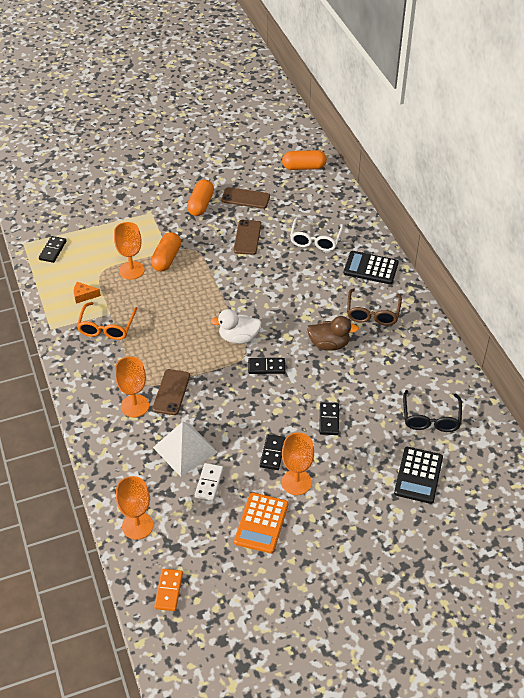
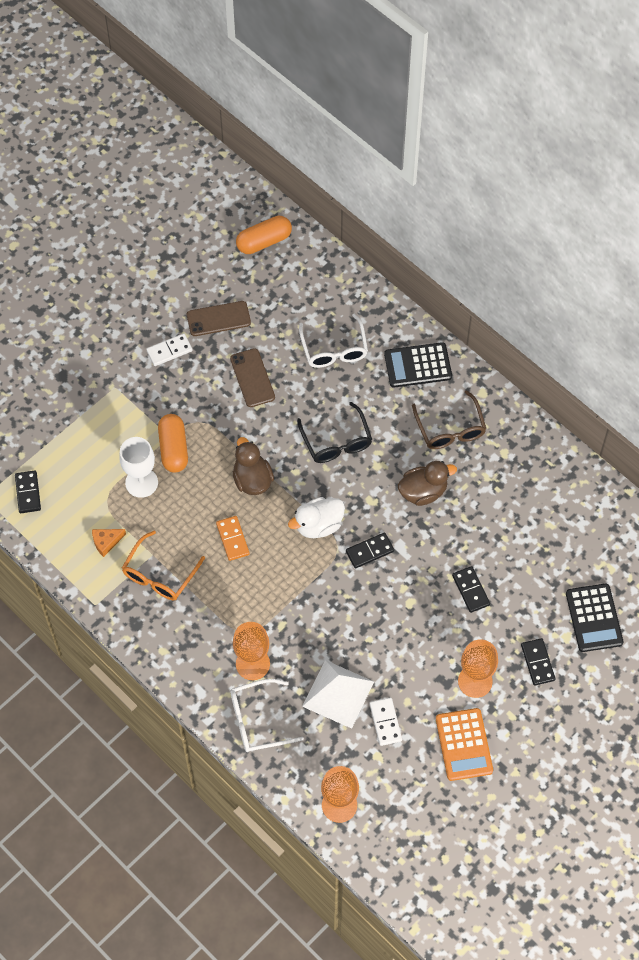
camera: 25 degrees left, 15 degrees up
(106, 327) = (159, 574): orange glasses -> orange glasses turned 45 degrees clockwise
(114, 444) = (258, 720): none -> white glasses
(131, 270) = (141, 482): orange goblet -> white goblet
(168, 591) = (411, 861): orange domino -> orange domino (232, 539)
(171, 392) = (283, 629): brown phone -> none
(201, 205) = (169, 351): orange capsule -> white domino
(209, 295) = (252, 480): none -> brown duck
(273, 453) = (433, 657): black domino -> black domino (537, 662)
(431, 418) = (575, 542): black glasses -> black glasses (336, 441)

